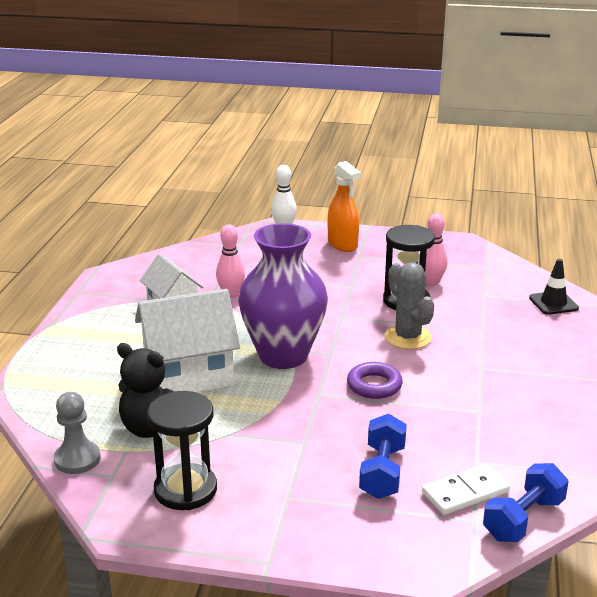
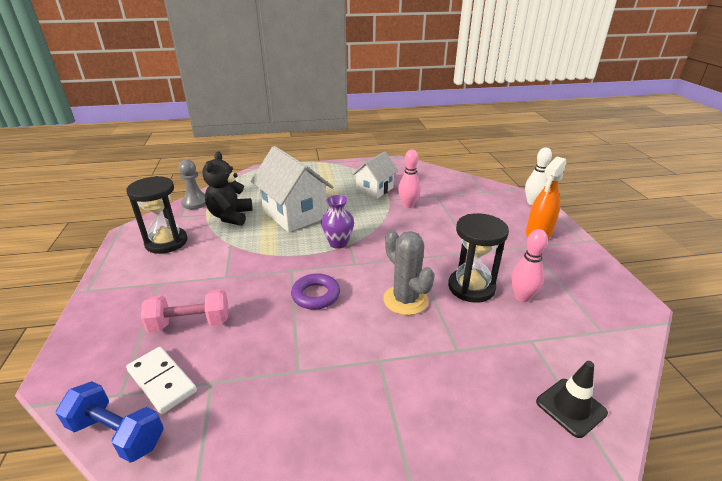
camera: 70 degrees right, 5 degrees up
(283, 355) = (338, 243): purple vase -> purple vase, size x0.47
(382, 472) = (190, 323): blue dumbbell -> pink dumbbell
(407, 337) = (405, 300): grey cactus -> grey cactus turned 75 degrees counterclockwise

